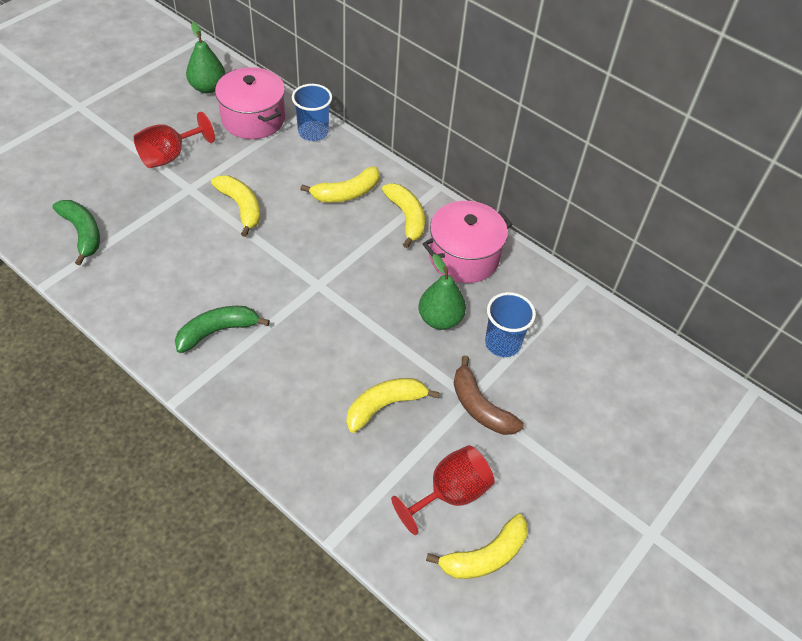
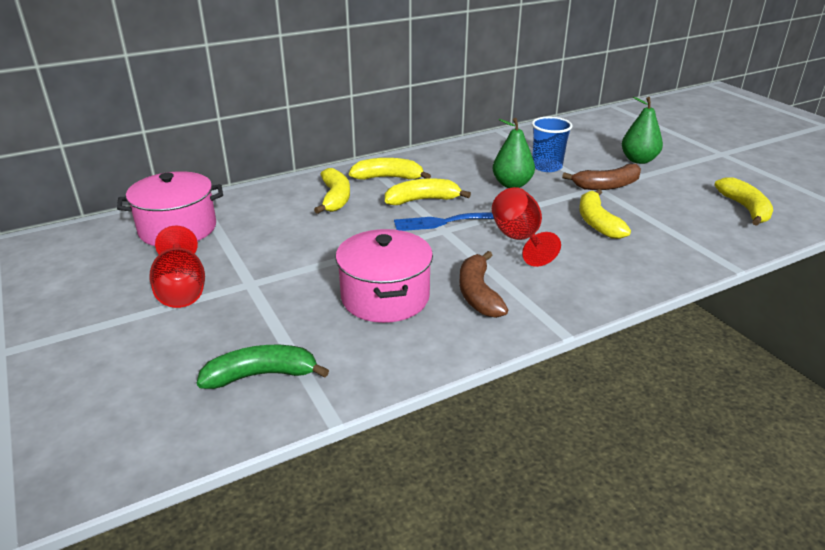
camera: 65 degrees left, 20 degrees down
(208, 87) = (90, 249): green pear -> green pear (638, 160)
(217, 331) = (478, 294): green banana -> brown banana
(241, 207) = (308, 255): yellow banana -> yellow banana (422, 200)
(313, 132) = (235, 200): blue cup -> none
(333, 281) = (444, 222): none -> blue fork
(449, 494) = (689, 211): red goblet -> red goblet (519, 239)
(464, 256) = (449, 164): pink pot -> pink pot (385, 297)

